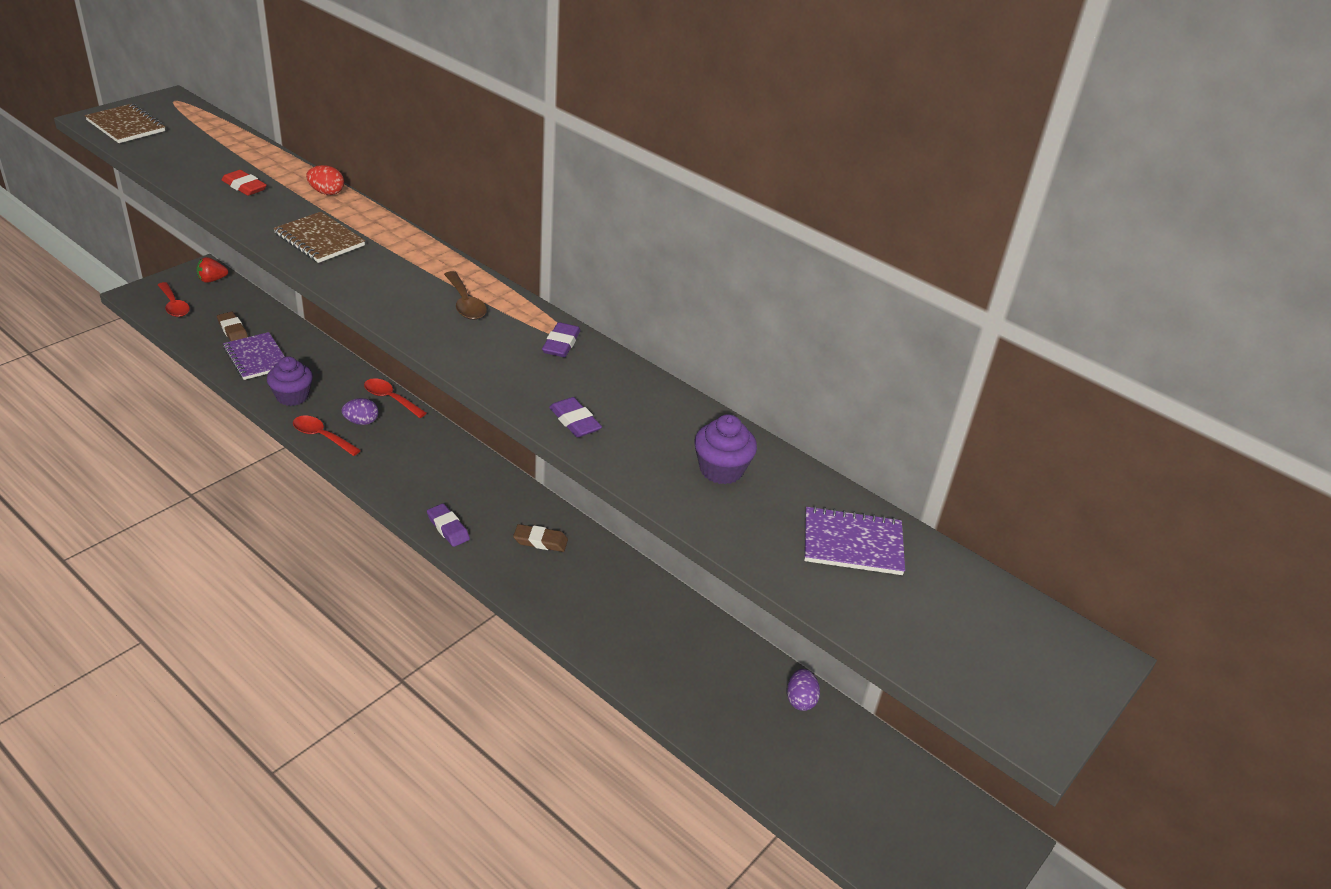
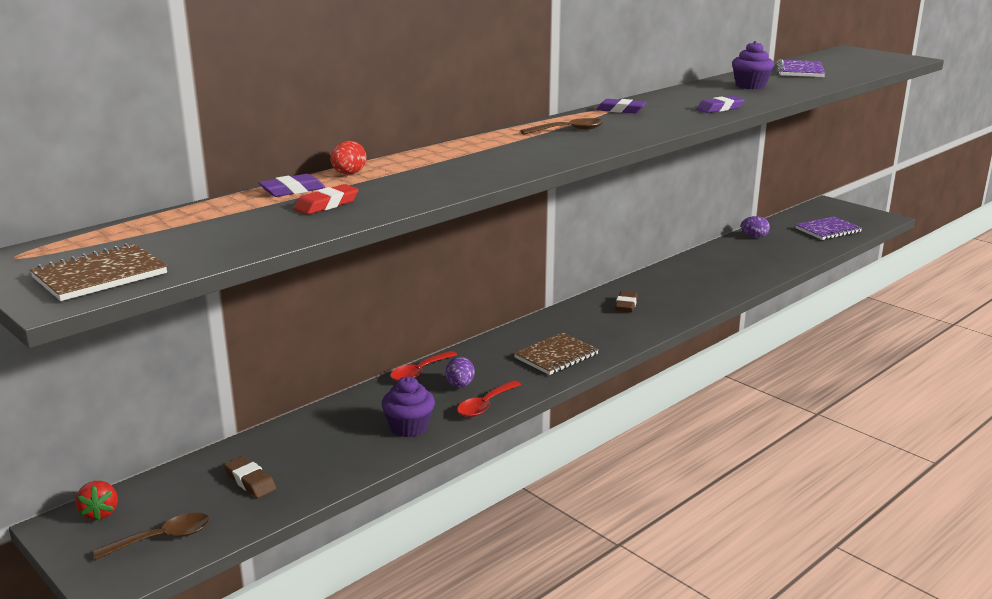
camera: 80 degrees left, 15 degrees down
(174, 305) = (162, 539): red spoon -> brown spoon
(233, 330) = (250, 481): brown eraser -> brown eraser turned 75 degrees clockwise
(256, 358) = (322, 457): purple notebook -> purple notebook (828, 230)
(319, 240) = (458, 172): brown notebook -> brown notebook (556, 356)
(448, 528) = (618, 340): purple eraser -> purple eraser (292, 190)

